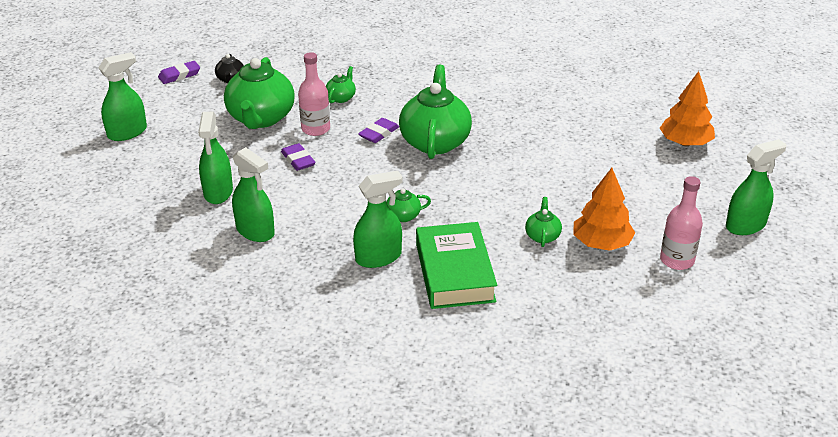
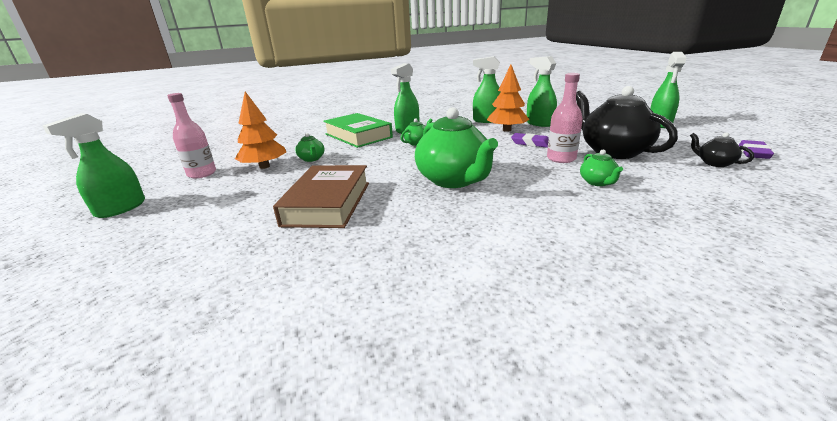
camera: 150 degrees right, 10 degrees down
(261, 118) = (613, 152): green teapot -> black teapot
(379, 133) = (509, 171): purple eraser -> none
(555, 157) = (328, 203): none -> brown book
(685, 143) = (154, 270): orange tree -> orange tree (507, 130)

